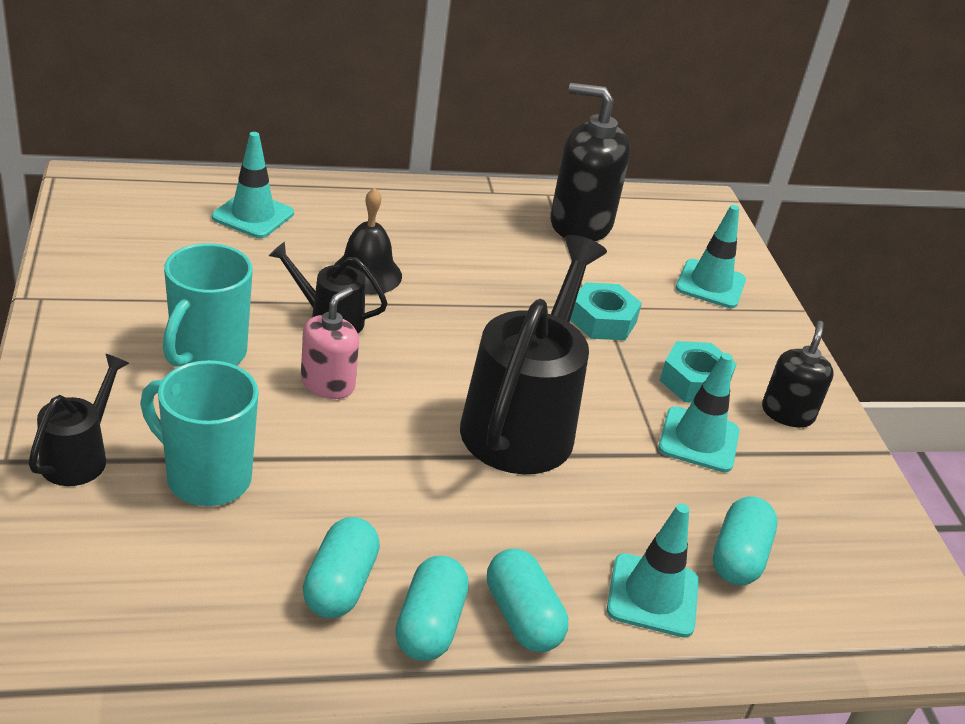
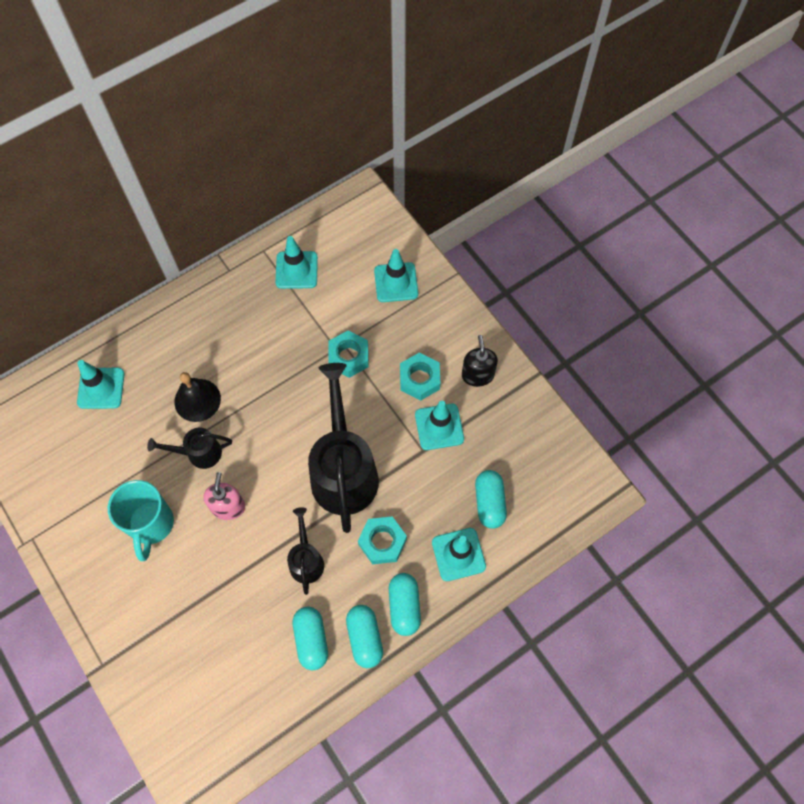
camera: 20 degrees left, 30 degrees up
(80, 456) = (137, 638): black watering can -> black watering can (306, 559)
(206, 478) = (208, 613): turquoise mug -> none
(522, 617) = (404, 606): turquoise capsule -> turquoise capsule turned 45 degrees clockwise
(533, 523) = (382, 542): none -> turquoise nut
(580, 224) = (296, 270): black soap dispenser -> turquoise traffic cone

